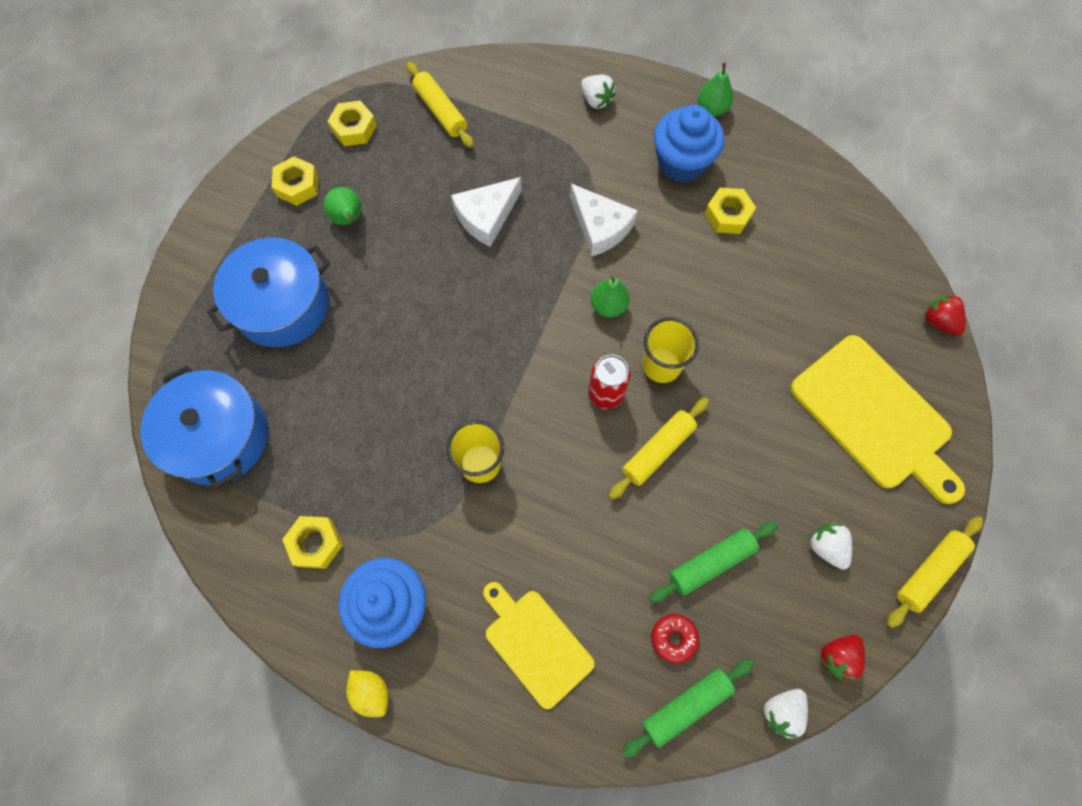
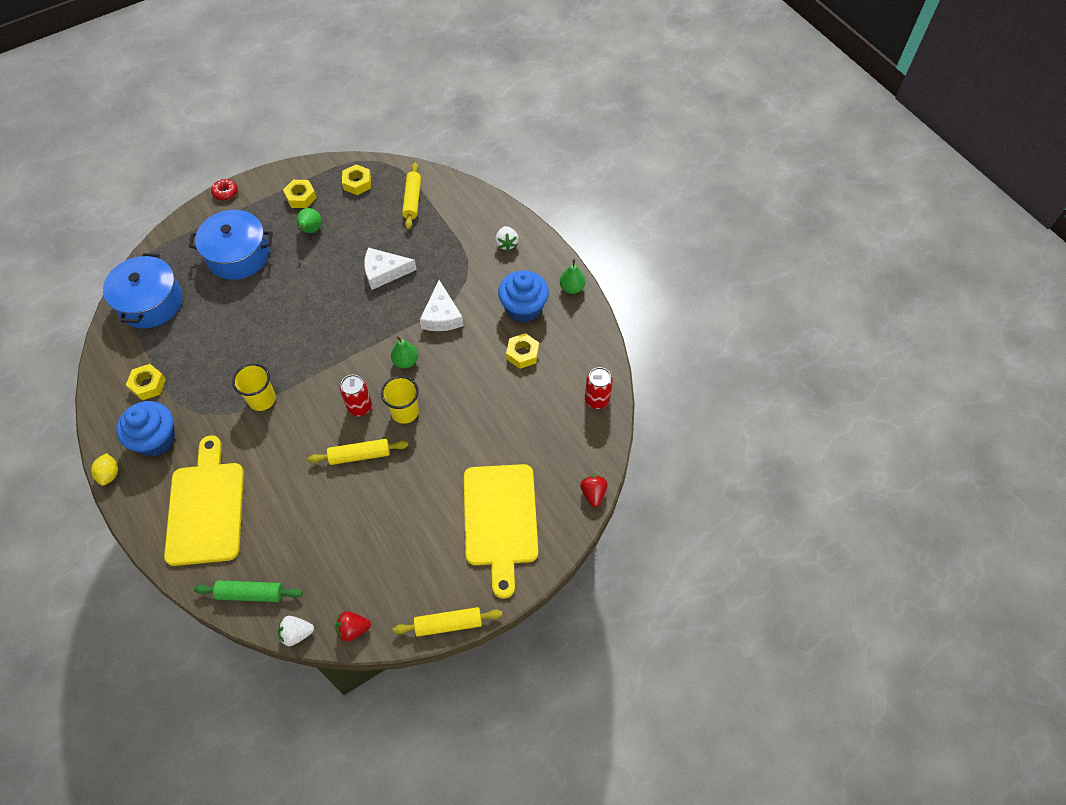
camera: 35 degrees right, 10 degrees down
(535, 643) = (206, 508): yellow cutting board -> yellow cutting board, size x1.57
(673, 638) = (276, 556): red donut -> red donut (225, 192)
(711, 562) = (332, 532): green rolling pin -> none
(826, 547) = (403, 569): white strawberry -> none
(849, 217) = (597, 400): none -> red can

